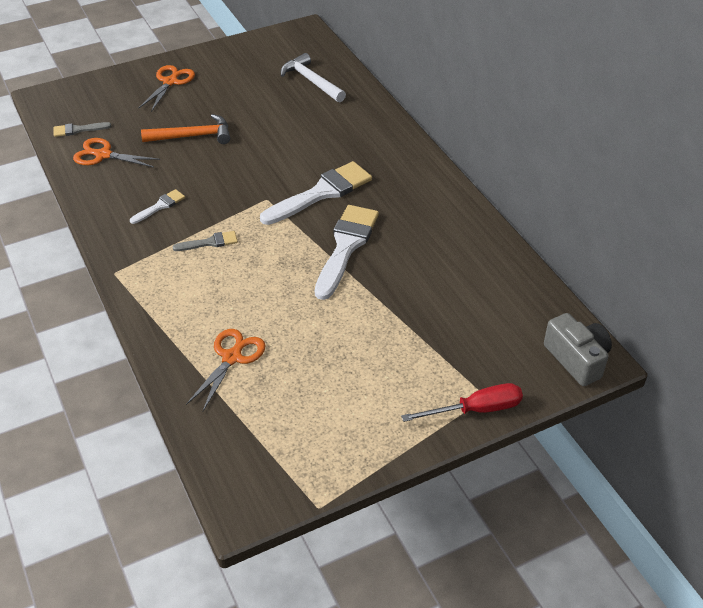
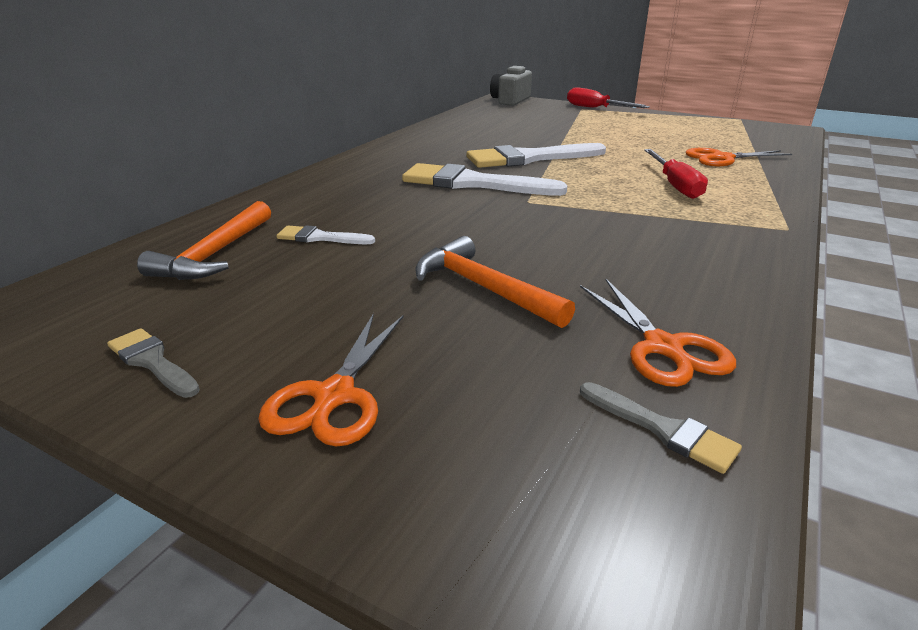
camera: 125 degrees left, 15 degrees down
(160, 206) = (656, 248): white brush -> white brush (320, 238)
(170, 82) = (334, 396): orange scissors -> orange scissors turned 60 degrees counterclockwise
(209, 242) = (642, 203): grey brush -> grey brush (152, 362)
(217, 280) = (674, 185): none -> red screwdriver
(311, 81) = (215, 254): white hammer -> orange hammer

